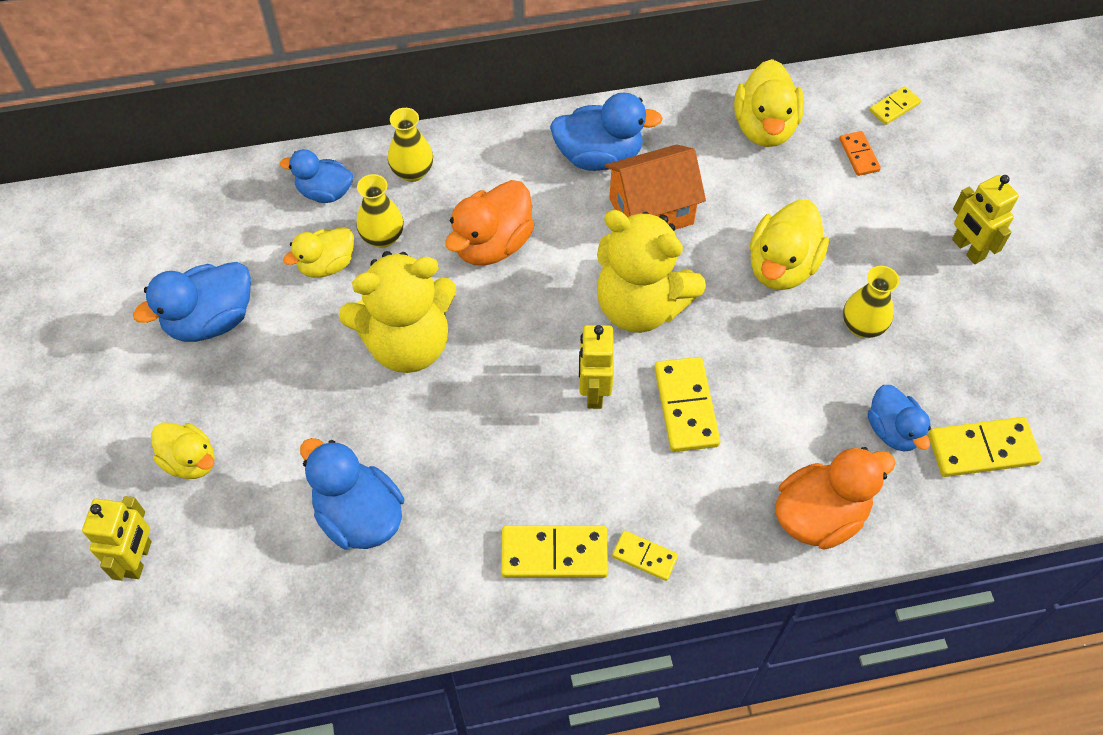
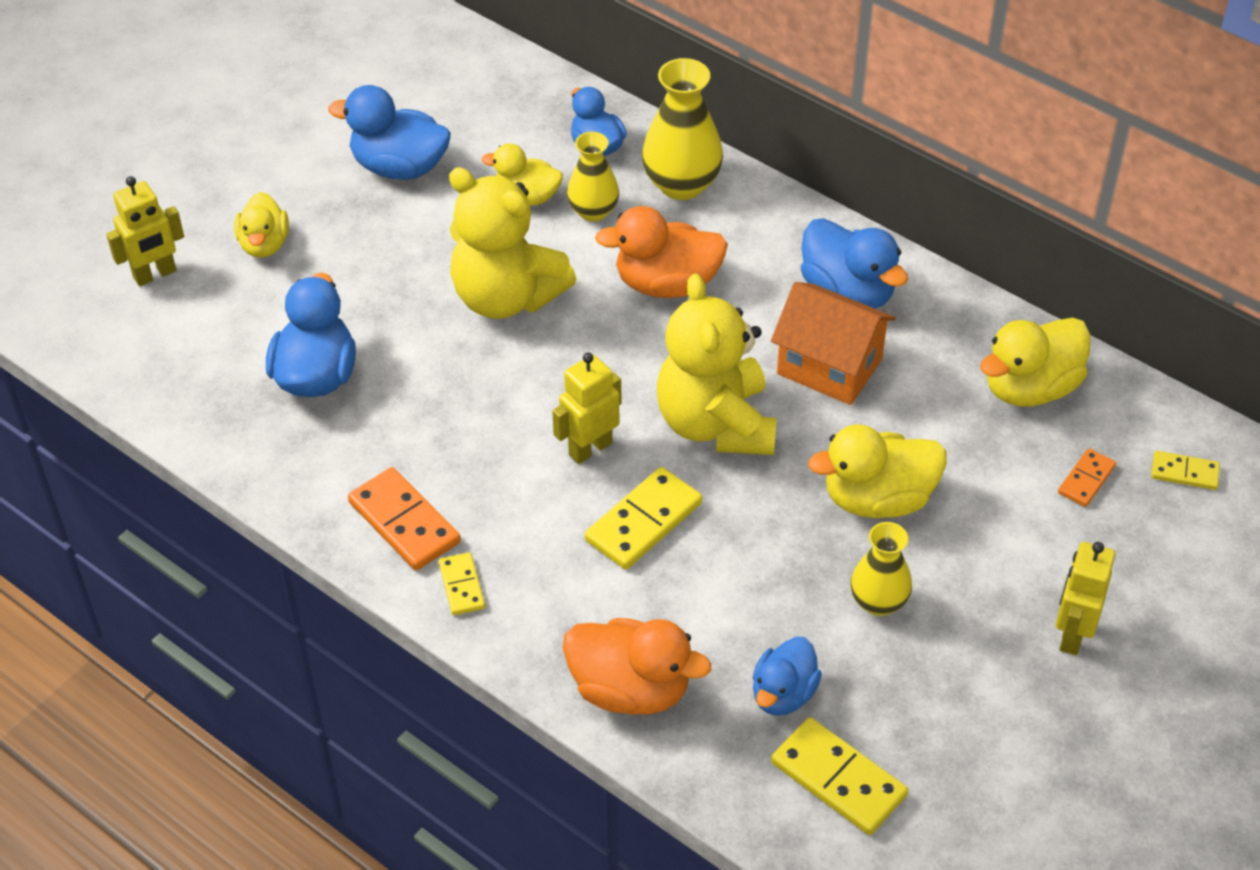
camera: 50 degrees right, 10 degrees down
(412, 172) = (681, 184): yellow vase -> yellow vase, size x1.56
(554, 553) = (404, 522): yellow domino -> orange domino

